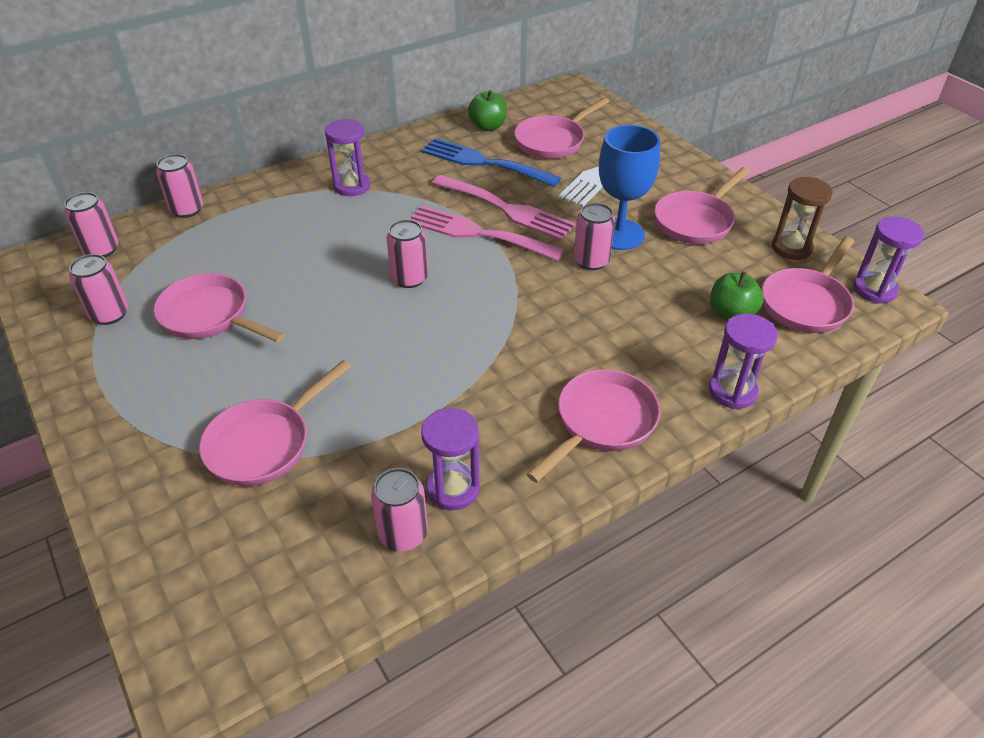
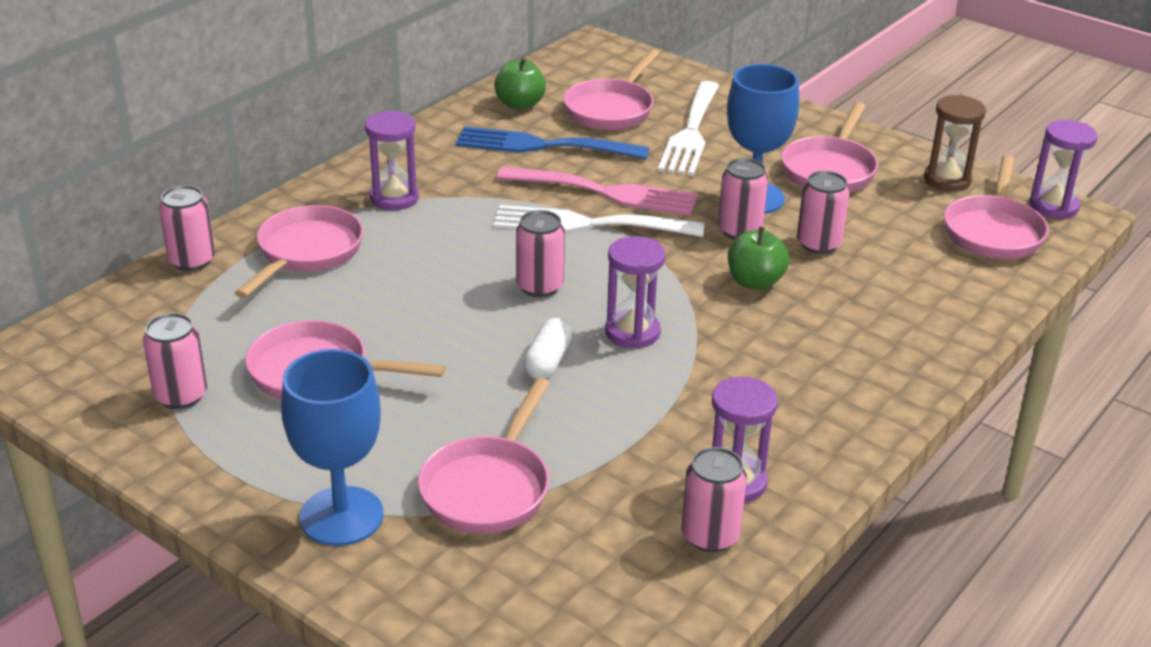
camera: 20 degrees left, 10 degrees down
(101, 250) = (108, 326): pink can -> pink can (818, 244)
(147, 441) = (341, 516): none -> blue goblet
(375, 344) = (547, 361): none -> white capsule
(477, 233) = (588, 224): pink fork -> white fork
(601, 423) = (852, 387): pink pan -> pink pan (306, 253)
(731, 314) = (923, 256): green apple -> green apple (755, 282)
(732, 391) = (968, 330): purple hourglass -> purple hourglass (632, 332)

